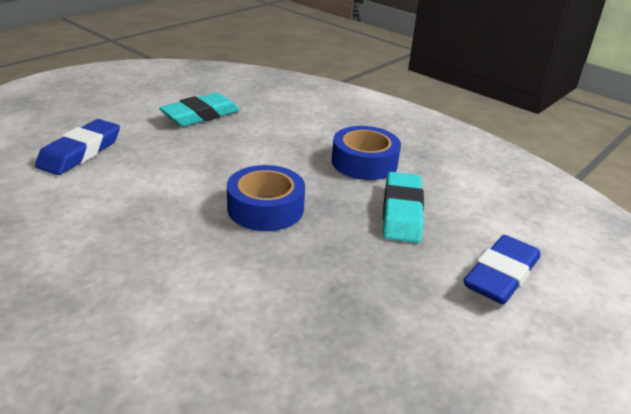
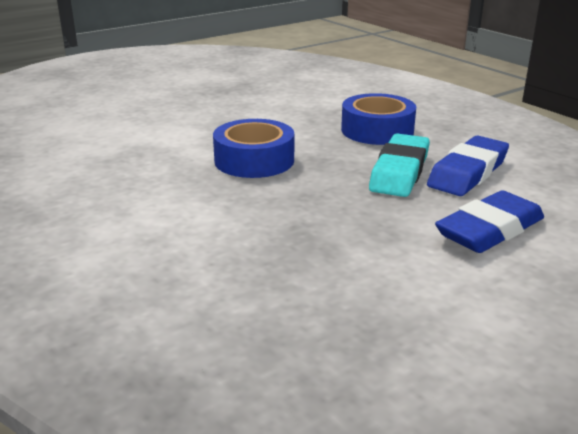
camera: 15 degrees right, 5 degrees down
(80, 152) = (94, 110): blue eraser -> blue eraser (468, 173)
(200, 115) = (222, 87): turquoise eraser -> none

